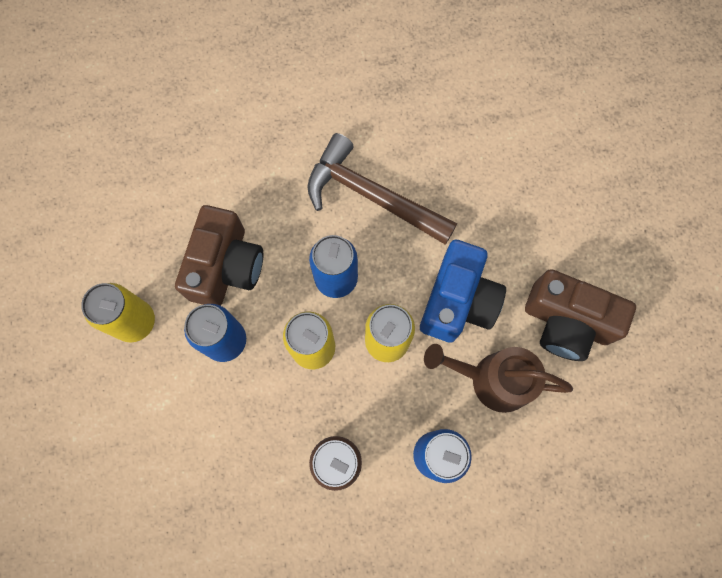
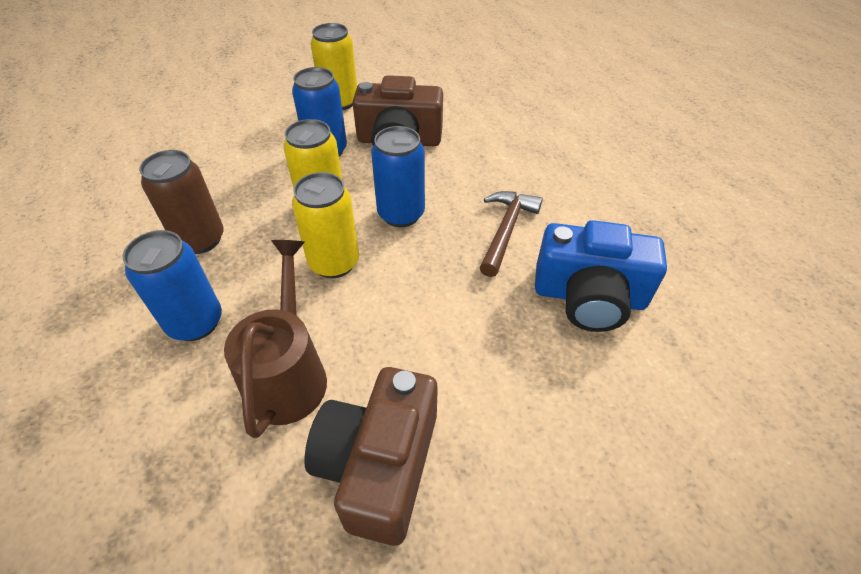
camera: 80 degrees right, 25 degrees down
(372, 196) = (506, 230): brown hammer -> brown hammer, size x0.63
(458, 301) = (392, 324): blue camera -> blue camera (589, 297)

